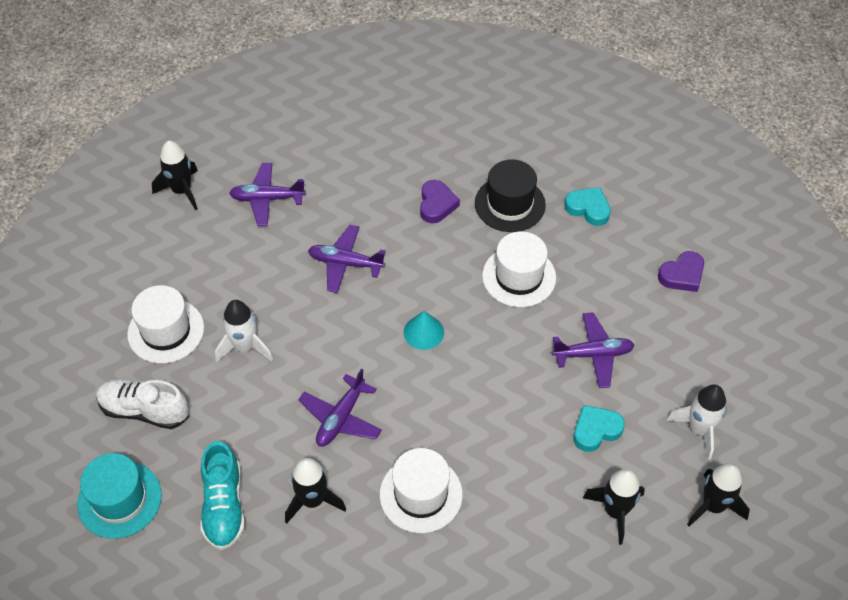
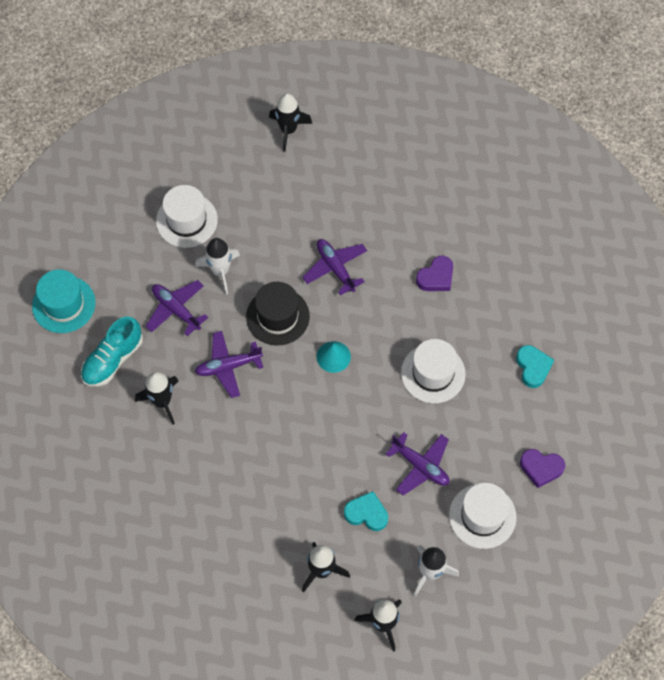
camera: 45 degrees right, 10 degrees up
(144, 410) = (127, 261): white shoe -> none
(267, 199) = (334, 180): purple plane -> purple plane (176, 310)
(421, 494) = (224, 454): white hat -> white hat (482, 516)
(510, 204) = (484, 318): black hat -> black hat (277, 316)

